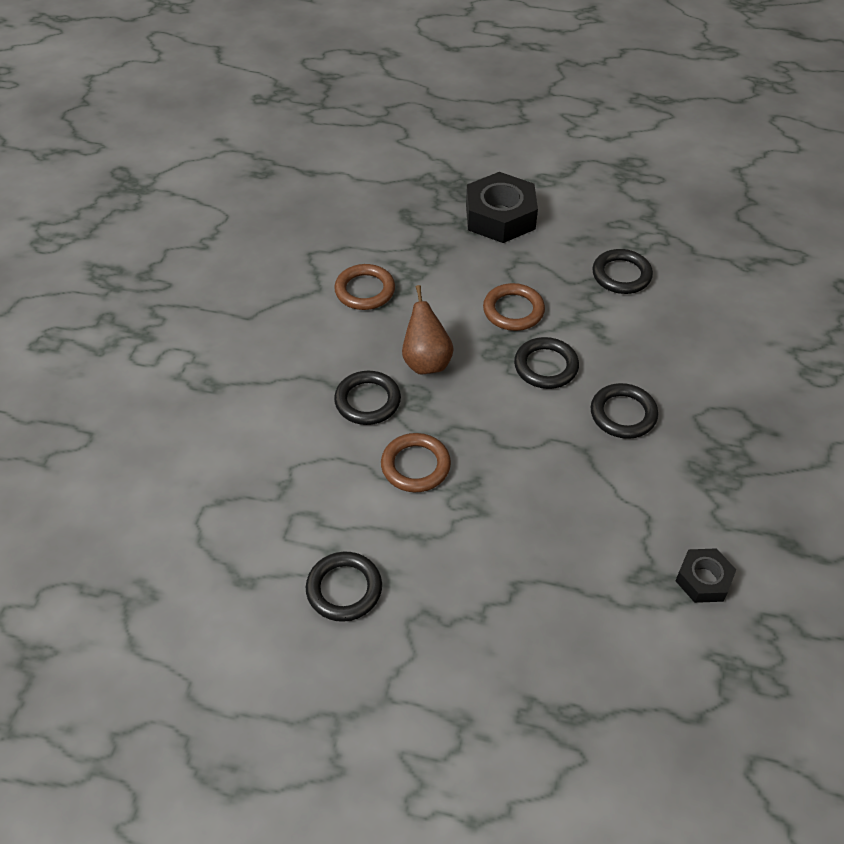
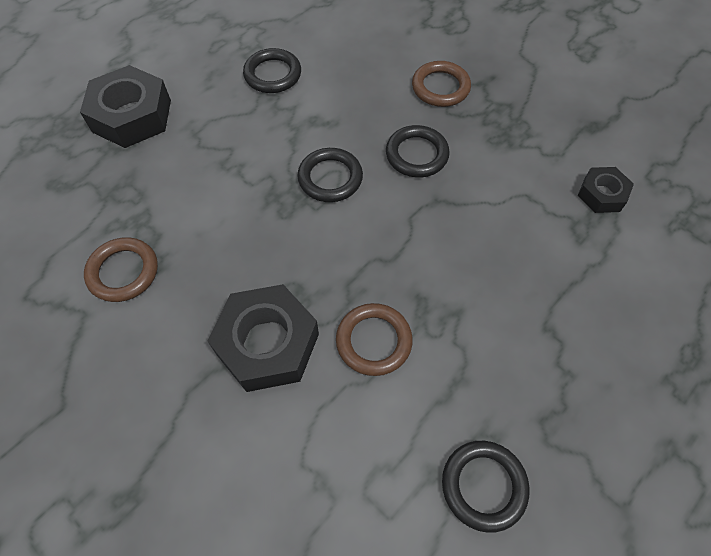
camera: 60 degrees left, 10 degrees up
(367, 401) = (267, 343): black ring -> black nut
(426, 362) = (256, 266): brown pear -> none
(513, 310) = (250, 166): brown ring -> brown ring (440, 87)

